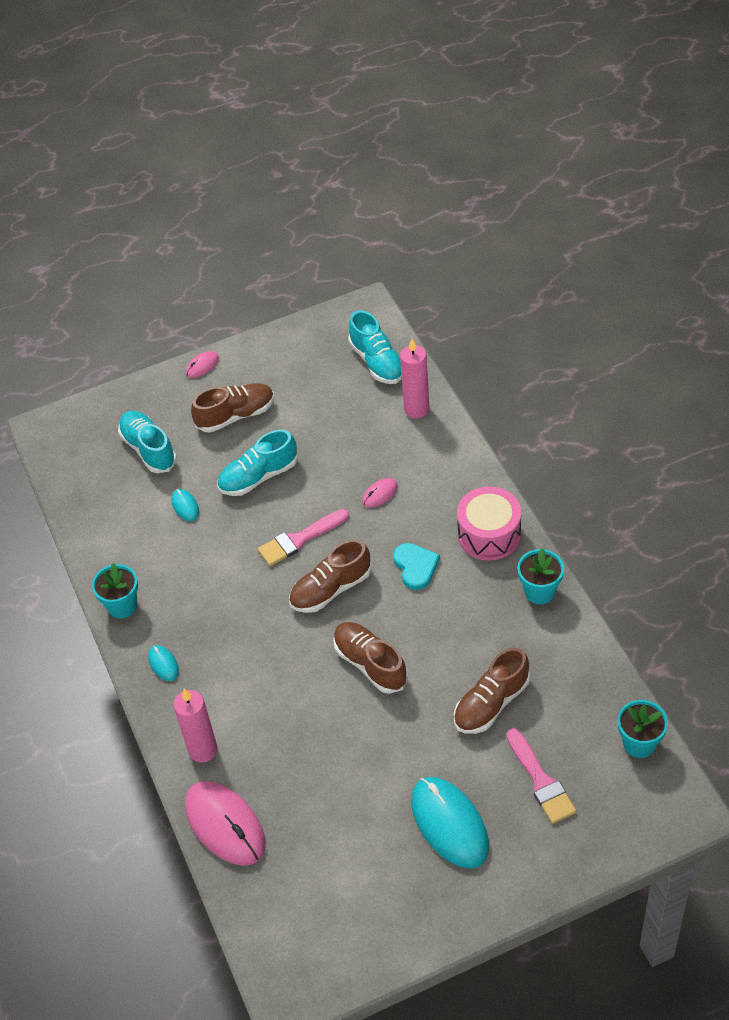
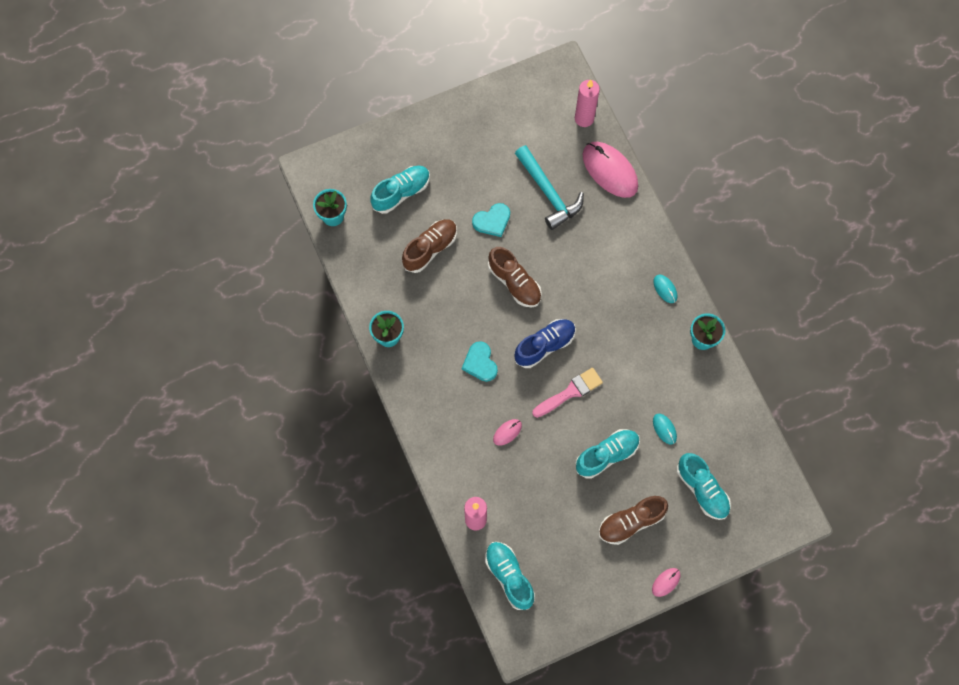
camera: 175 degrees right, 20 degrees up
(203, 750) = (629, 223): pink candle -> pink candle (584, 118)
(319, 788) = (548, 193): none -> turquoise hammer
(330, 589) = (544, 346): brown shoe -> blue shoe
(403, 745) = (492, 221): none -> turquoise heart
(449, 824) = (463, 166): turquoise mouse -> none
(489, 534) = (422, 389): pink drum -> none
(541, 781) = (401, 193): pink brush -> turquoise shoe

